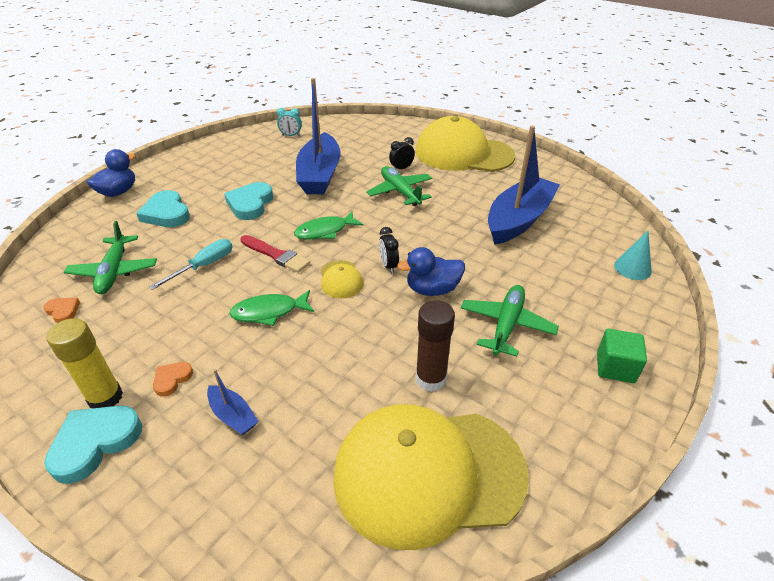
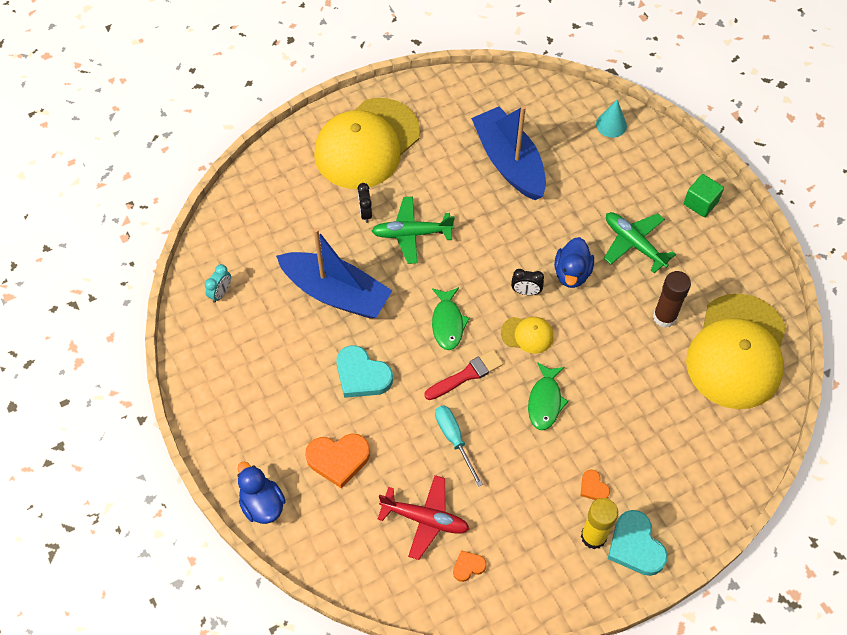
camera: 65 degrees left, 20 degrees up
(114, 272) = (425, 519): green plane -> red plane
(166, 213) = (338, 459): turquoise heart -> orange heart
(233, 415) = (646, 452): blue boat -> none

